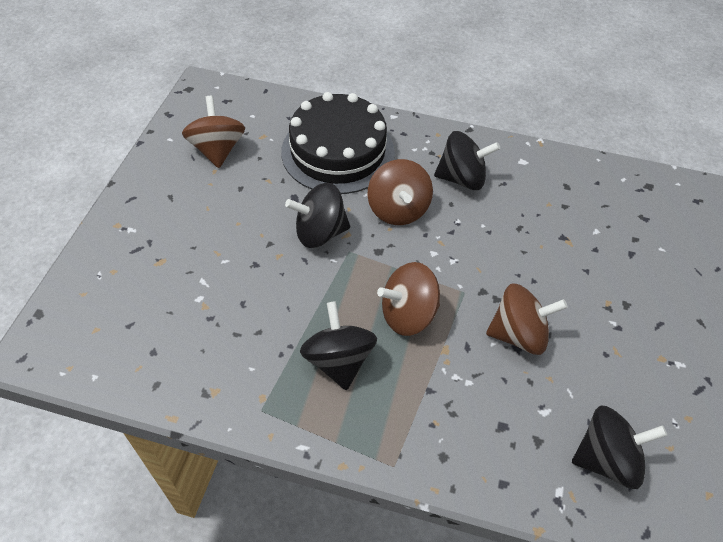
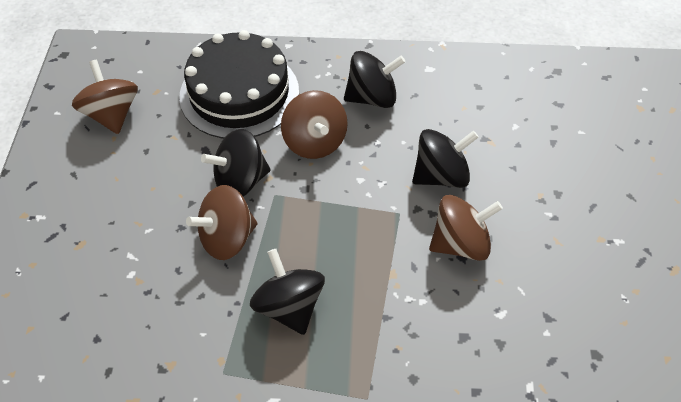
camera: 10 degrees left, 0 degrees up
(408, 314) = (348, 246): brown spinning top -> brown spinning top (227, 238)
(606, 459) = (567, 346): black spinning top -> black spinning top (441, 176)

